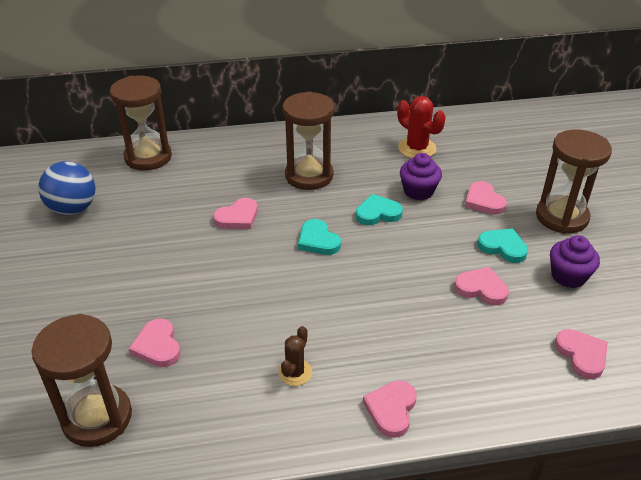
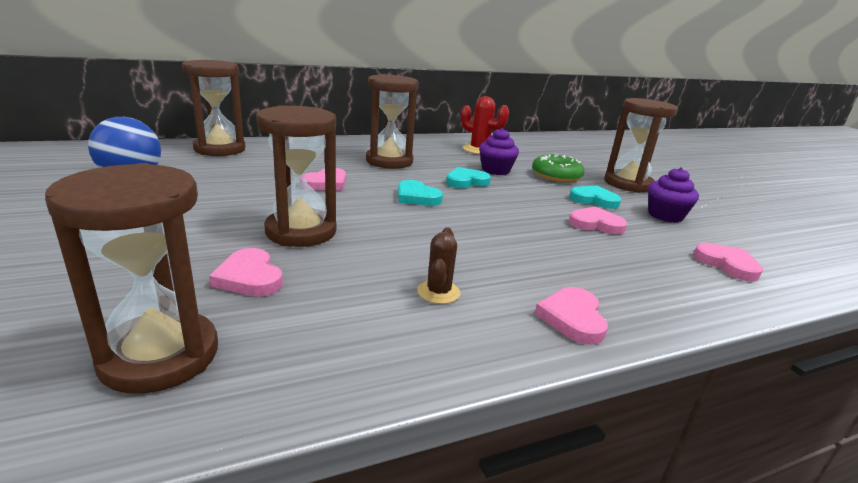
camera: 15 degrees left, 15 degrees down
(203, 291) = (301, 231): none -> brown hourglass
(483, 201) = (556, 176): pink heart -> green donut

